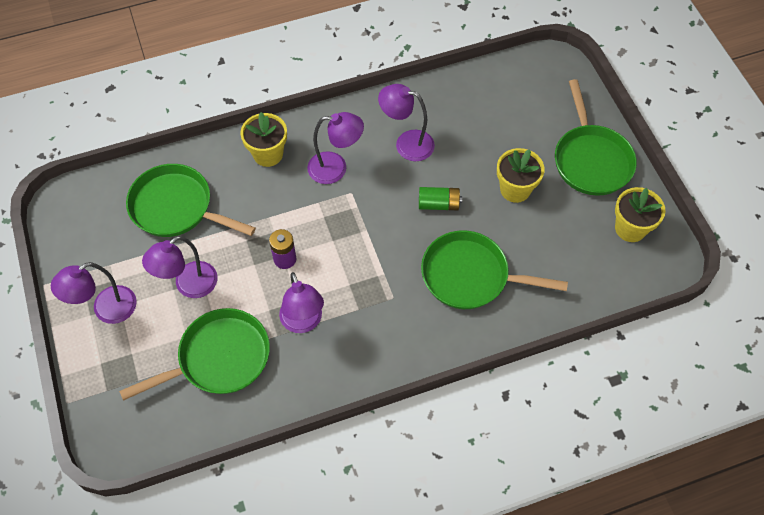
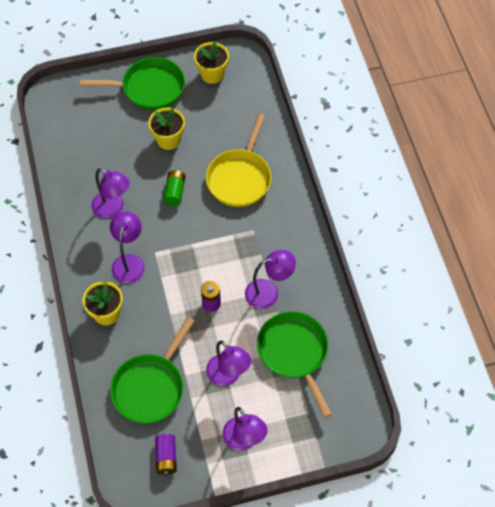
camera: 85 degrees left, 0 degrees up
(92, 232) = (166, 457): none -> purple battery
(406, 143) = (113, 209): purple lamp -> purple lamp turned 75 degrees counterclockwise
(471, 276) = (240, 177): green pan -> yellow pan

